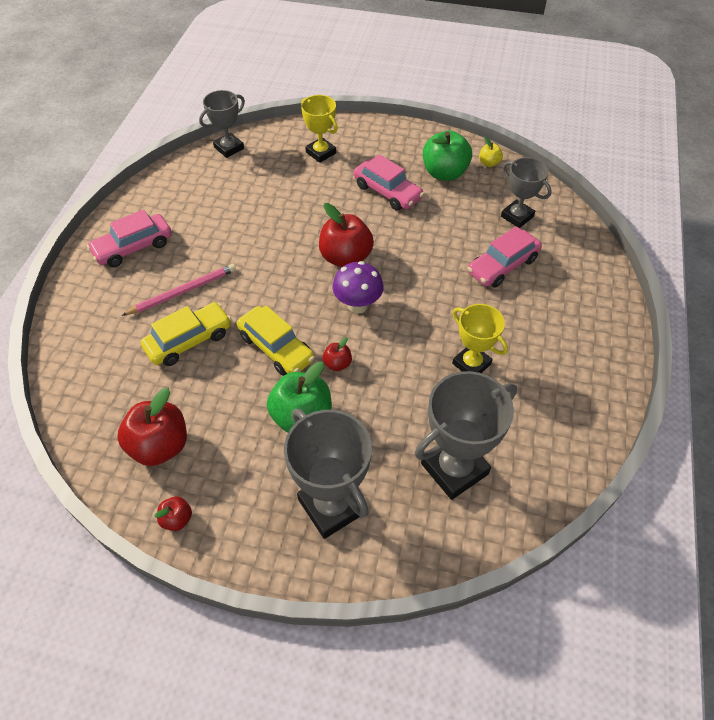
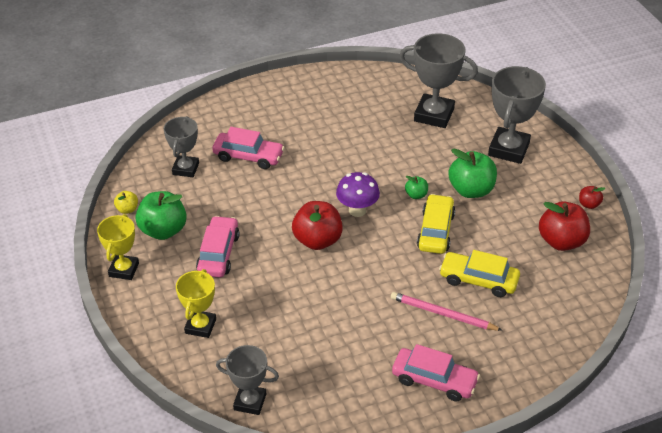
camera: 125 degrees left, 10 degrees down
(337, 364) = (416, 195): red apple -> green apple
(471, 364) = (353, 137): yellow trophy -> yellow trophy (124, 270)

